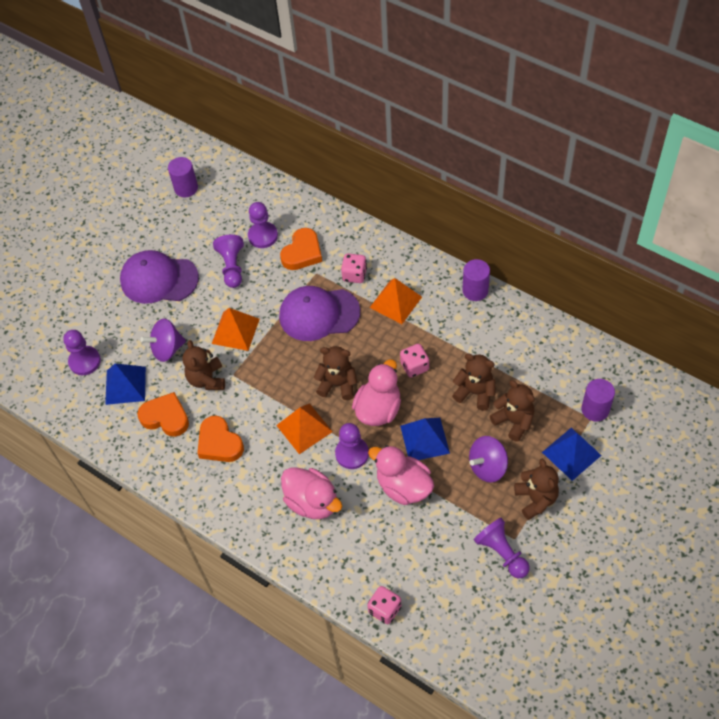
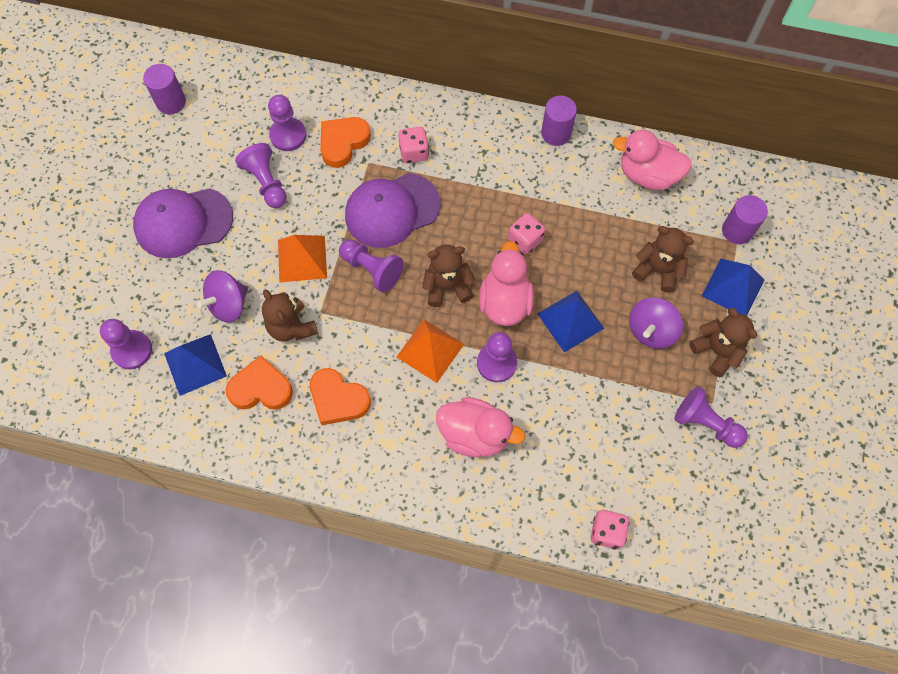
camera: 25 degrees left, 10 degrees up
(285, 354) = (372, 269): none -> purple pawn
(302, 253) = (343, 143): orange heart -> orange heart turned 150 degrees counterclockwise
(396, 302) = (473, 171): orange pyramid -> none
(403, 486) = (569, 382): pink duck -> pink duck (647, 175)
(475, 392) = (603, 250): brown teddy bear -> none

